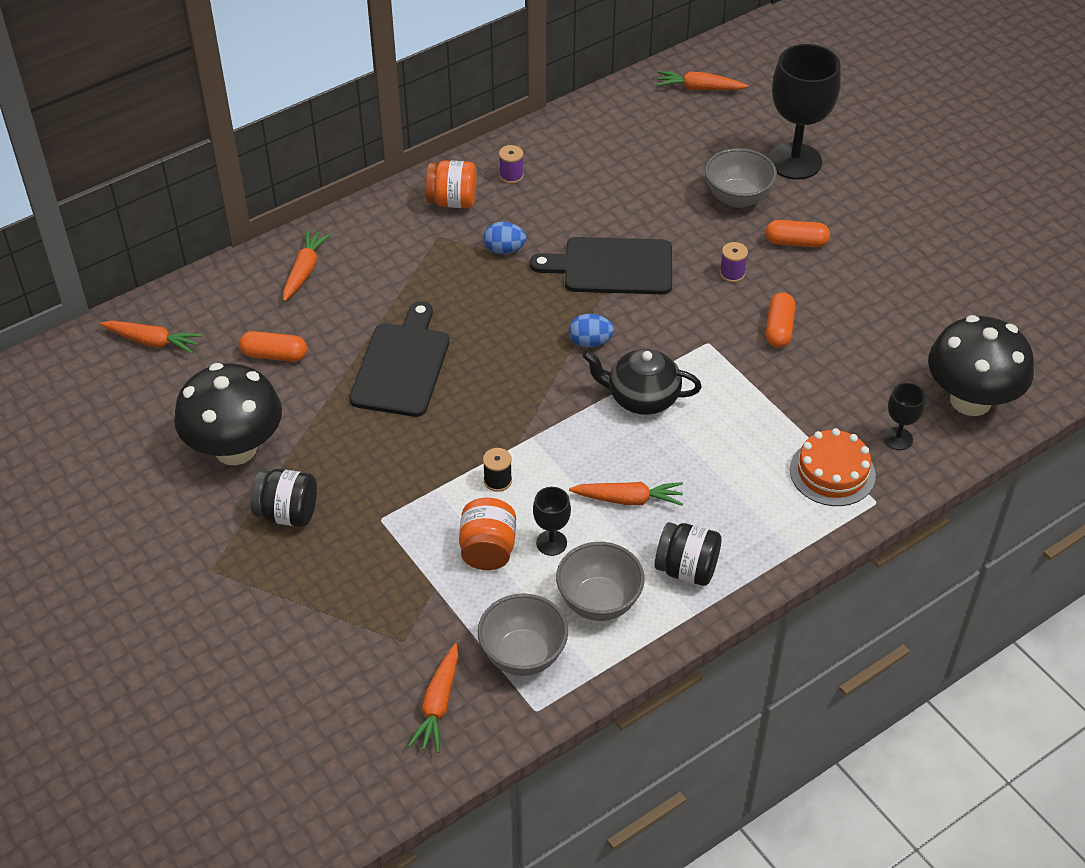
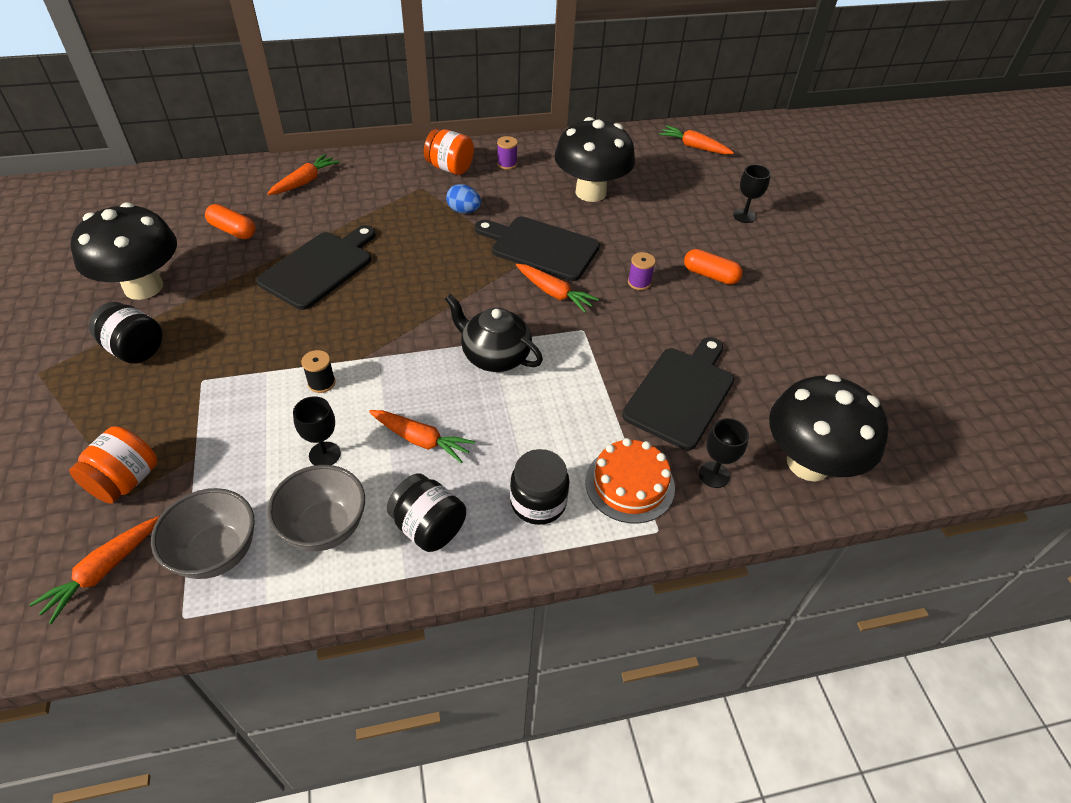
camera: 20 degrees right, 0 degrees up
(153, 342) = (158, 195): orange carrot -> orange carrot (554, 293)
(488, 550) = (266, 440): orange jar -> orange jar (125, 481)
(590, 342) = (482, 298): blue egg -> none
(623, 183) = (591, 192): none -> black mushroom
(737, 198) = (679, 228): grey bowl -> none
(765, 515) = (538, 502): none -> black jar
(779, 328) = (654, 338): orange capsule -> none
(794, 161) = (744, 216): black goblet -> black goblet, size x0.47
(832, 375) = (681, 394): none -> black cutting board

